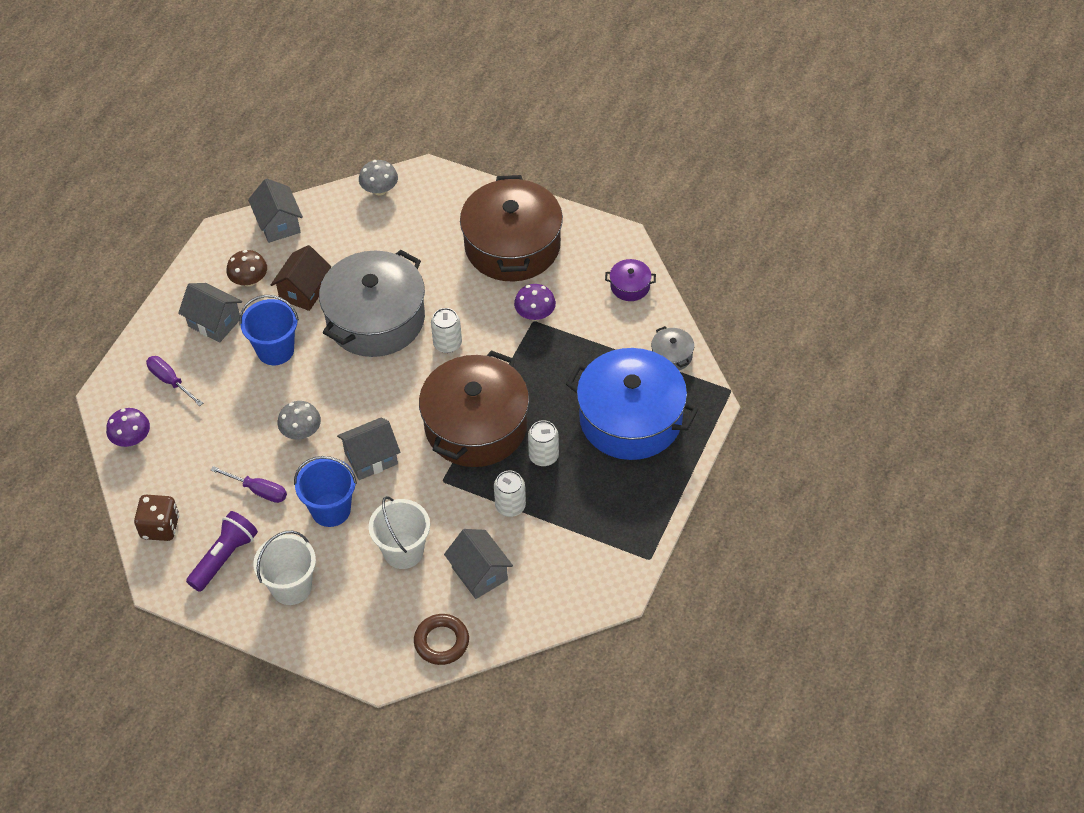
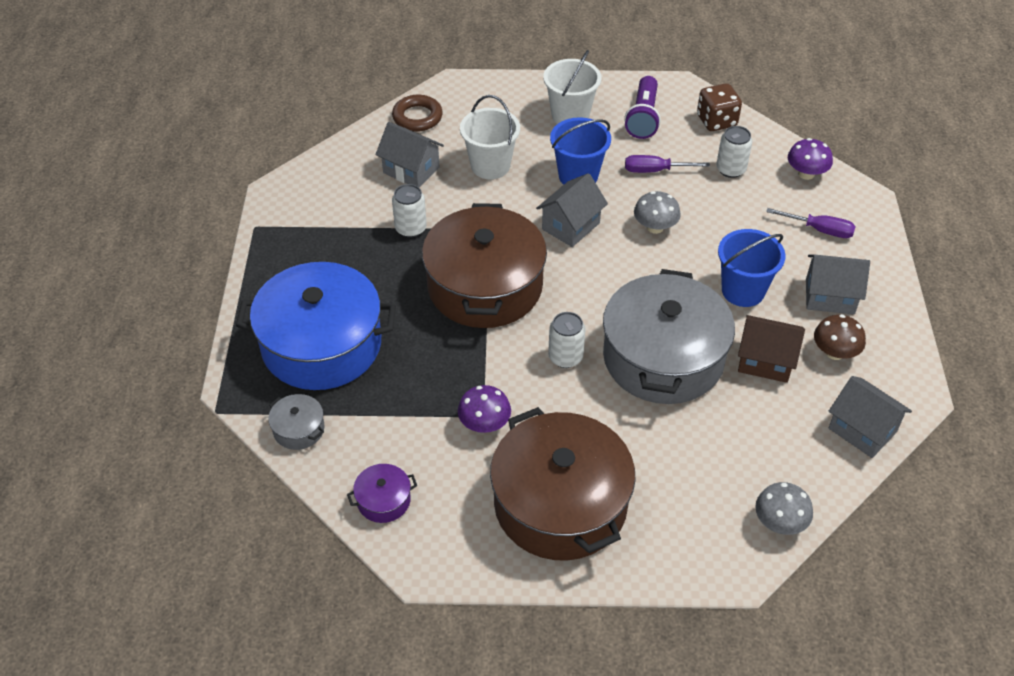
camera: 155 degrees right, 5 degrees down
(304, 291) = (765, 361): brown house -> brown house turned 75 degrees counterclockwise
(543, 456) = (399, 280): white can -> white can (731, 169)

